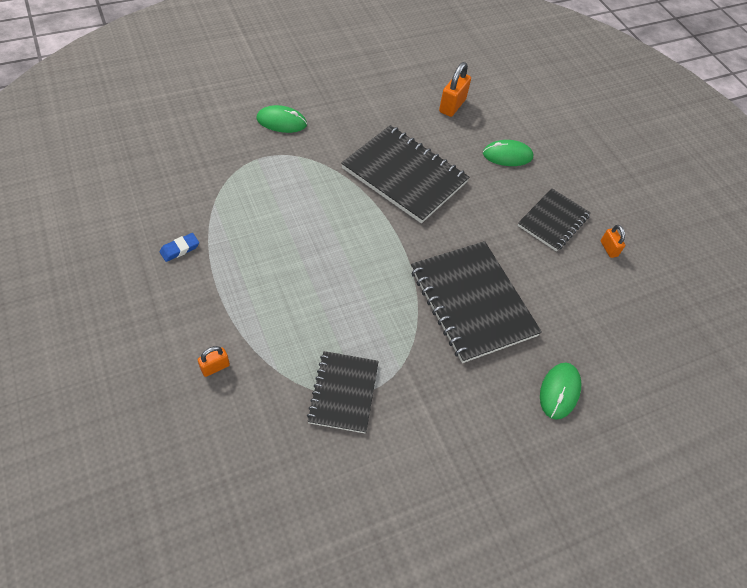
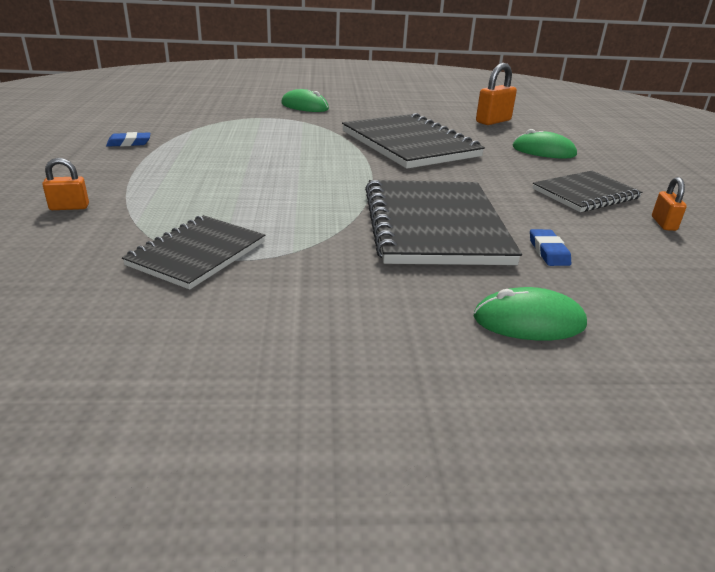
camera: 25 degrees right, 25 degrees down
(550, 311) = (548, 251): none -> blue eraser
(559, 391) = (529, 321): green mouse -> green mouse turned 45 degrees clockwise

